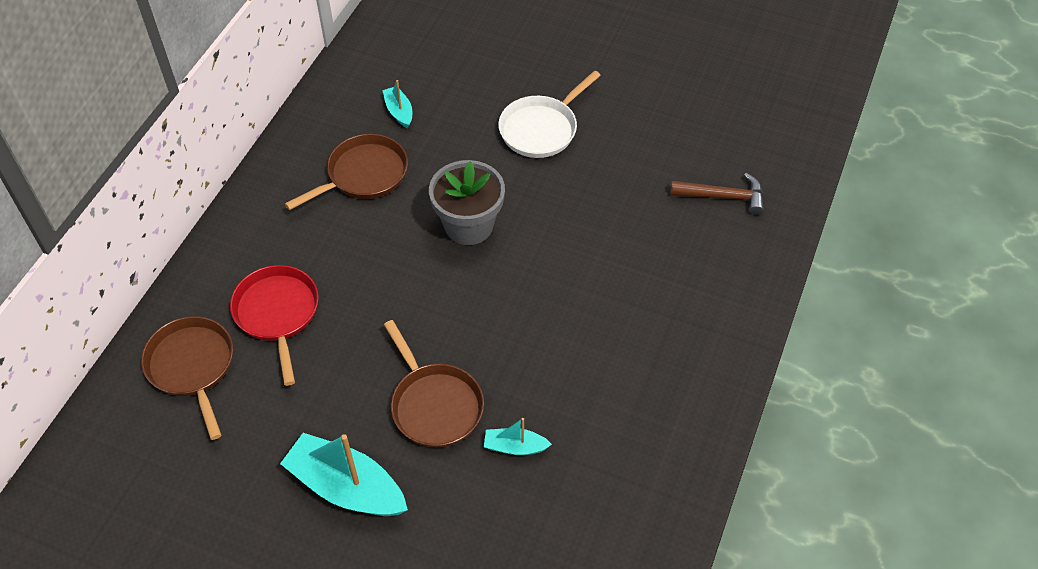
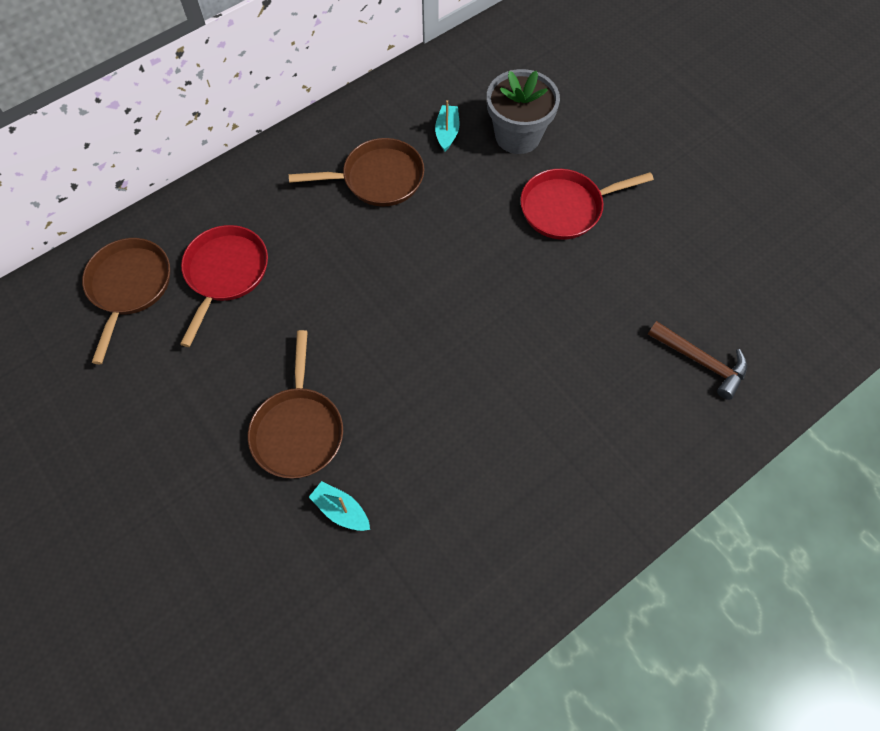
camera: 30 degrees right, 10 degrees up
(346, 487) = (177, 466): turquoise boat -> none
(468, 225) = (438, 271): grey flower pot -> grey flower pot (518, 136)
(541, 129) = (566, 208): white pan -> red pan

